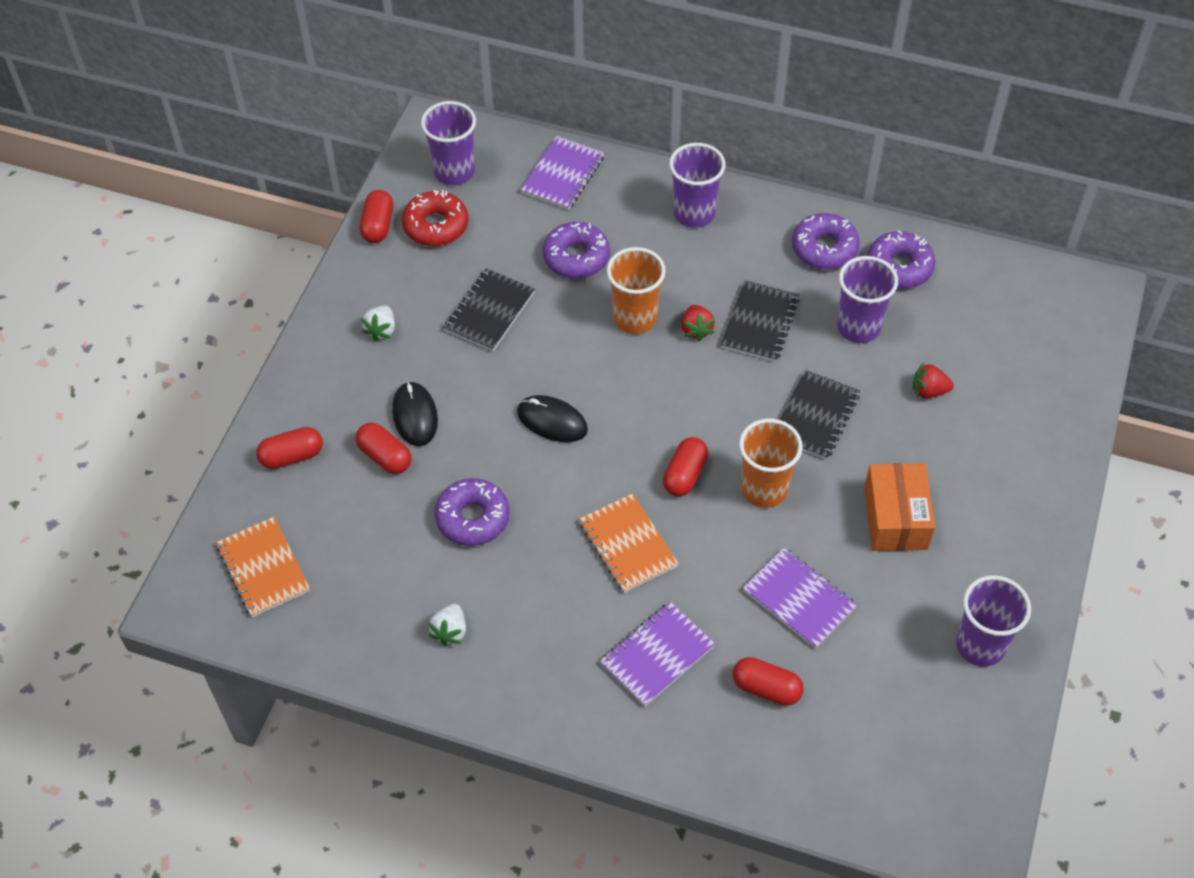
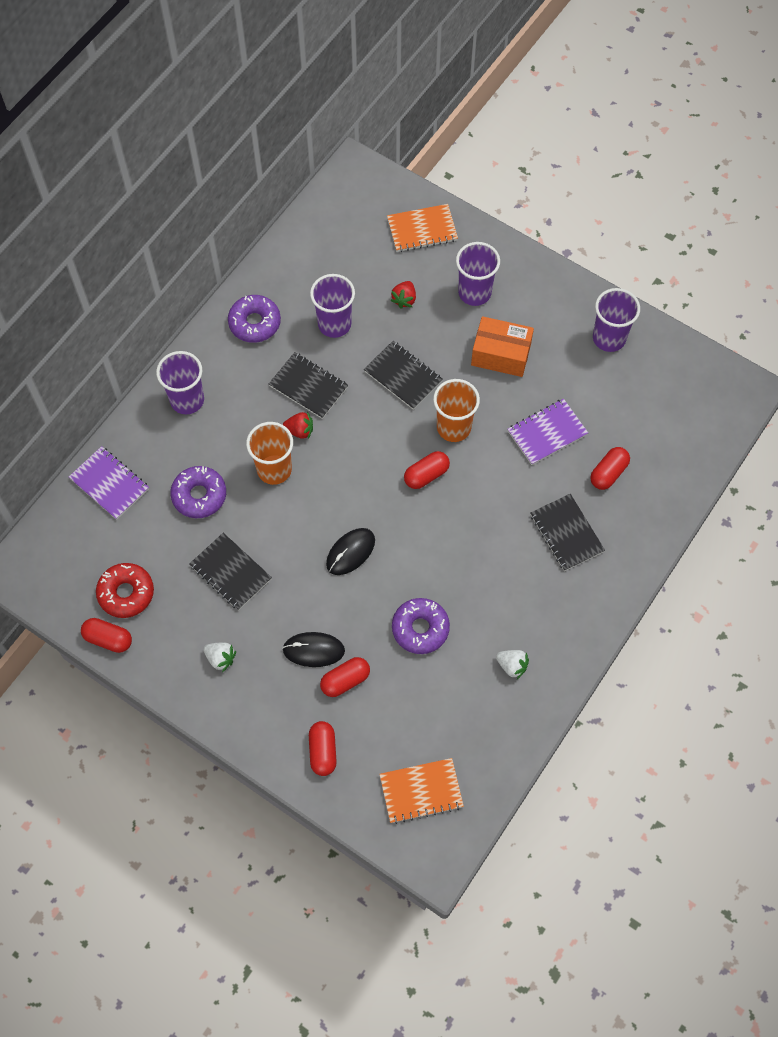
camera: 75 degrees left, 10 degrees up
(454, 172) = (72, 566): purple cup -> purple cup (474, 293)
(628, 544) = (473, 528): orange notebook -> orange notebook (422, 229)
(657, 655) = (566, 533): purple notebook -> black notebook
(685, 475) = (426, 475): red capsule -> red capsule turned 75 degrees counterclockwise
(899, 267) = (290, 281): purple donut -> none

